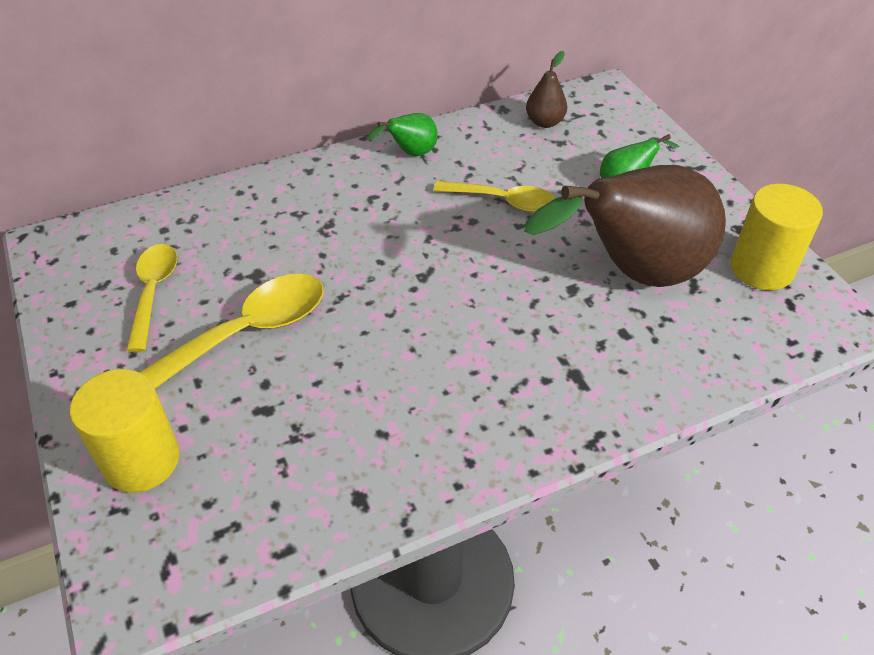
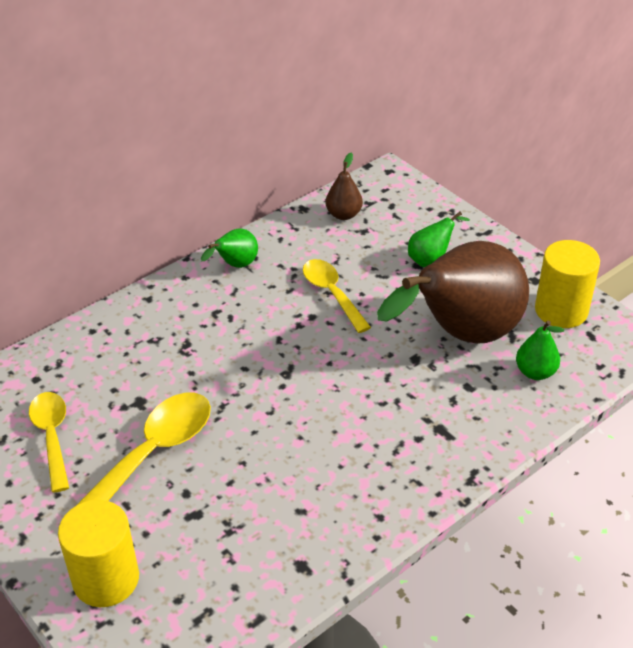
camera: 15 degrees left, 5 degrees down
(503, 201) = (332, 294): yellow spoon -> yellow spoon turned 120 degrees counterclockwise
(709, 333) = (535, 372): none -> green pear

